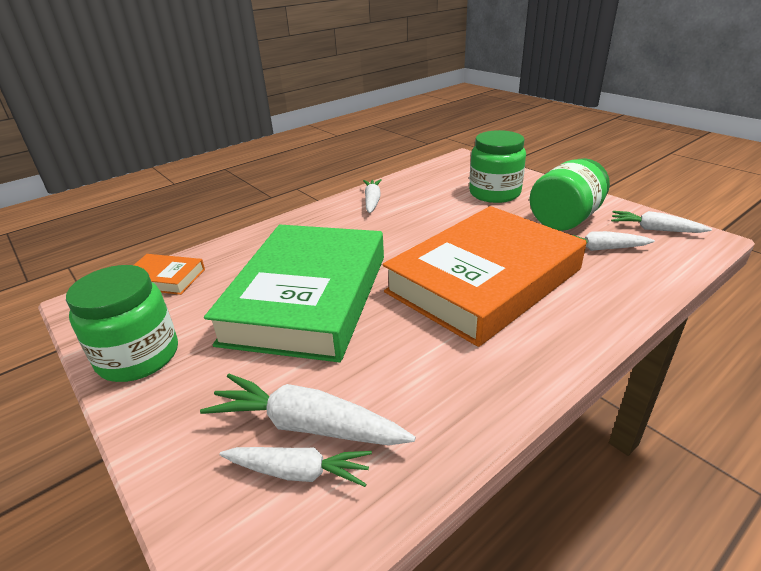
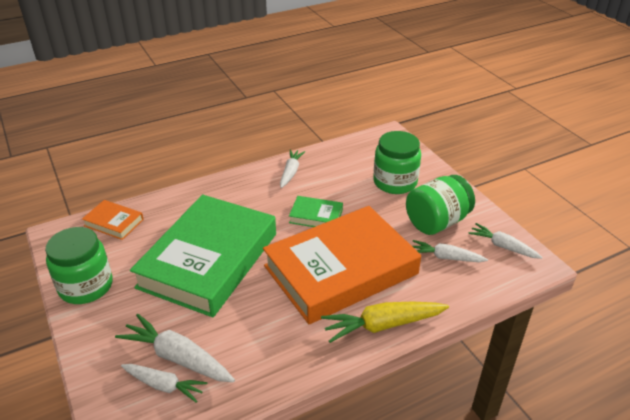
camera: 10 degrees right, 5 degrees up
(423, 234) = (316, 216): none -> green book
(576, 330) = (383, 325): none -> yellow carrot

